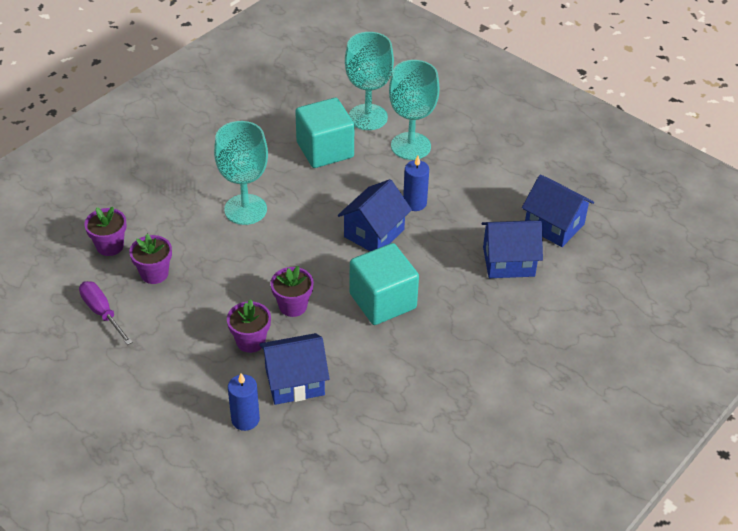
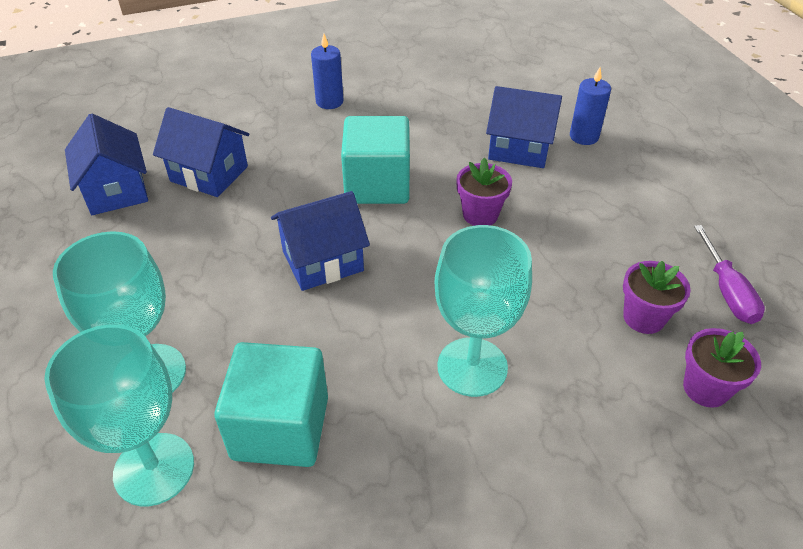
camera: 150 degrees left, 0 degrees up
(250, 341) = (547, 197): purple flower pot -> none
(414, 203) = (236, 280): blue candle -> blue candle (329, 101)

